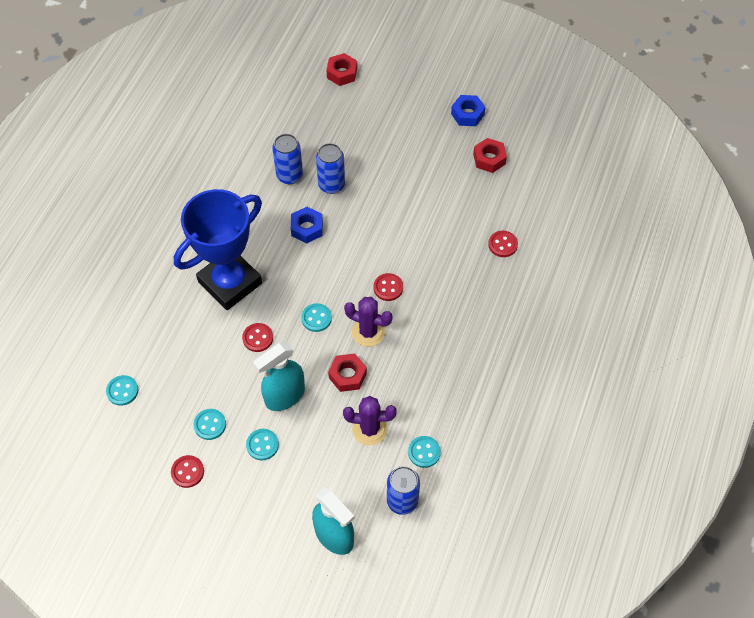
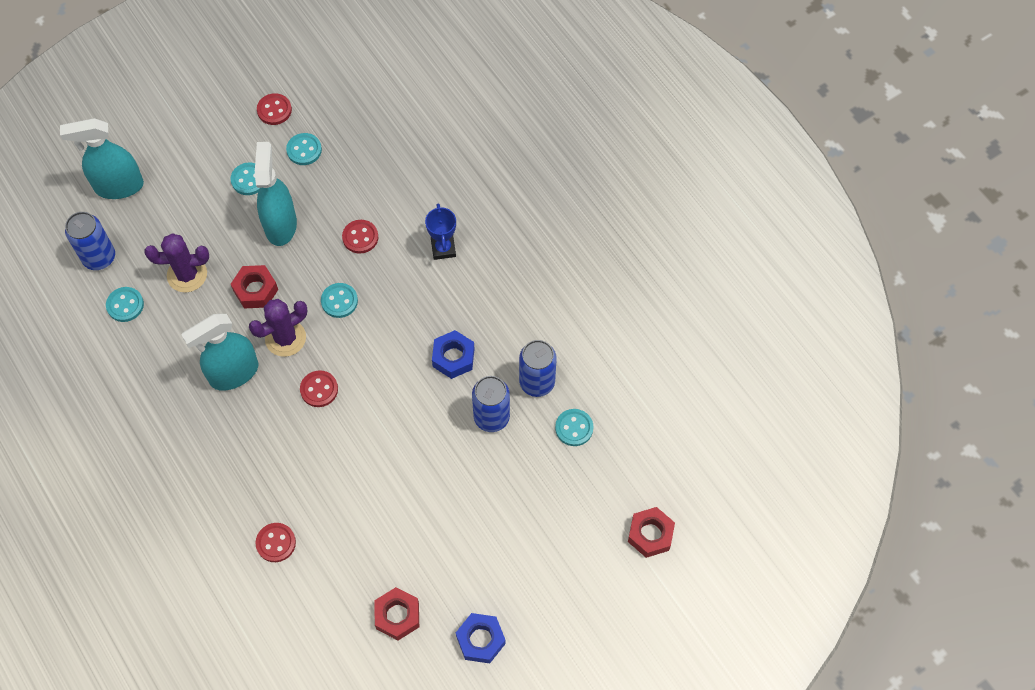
camera: 125 degrees right, 5 degrees up
(122, 391) = (396, 101): turquoise button -> turquoise button (574, 428)
(230, 282) = (443, 248): blue trophy -> blue trophy, size x0.40
(369, 429) = (187, 275): purple cactus -> purple cactus turned 45 degrees clockwise
(417, 345) = (233, 373): none -> turquoise spray bottle

